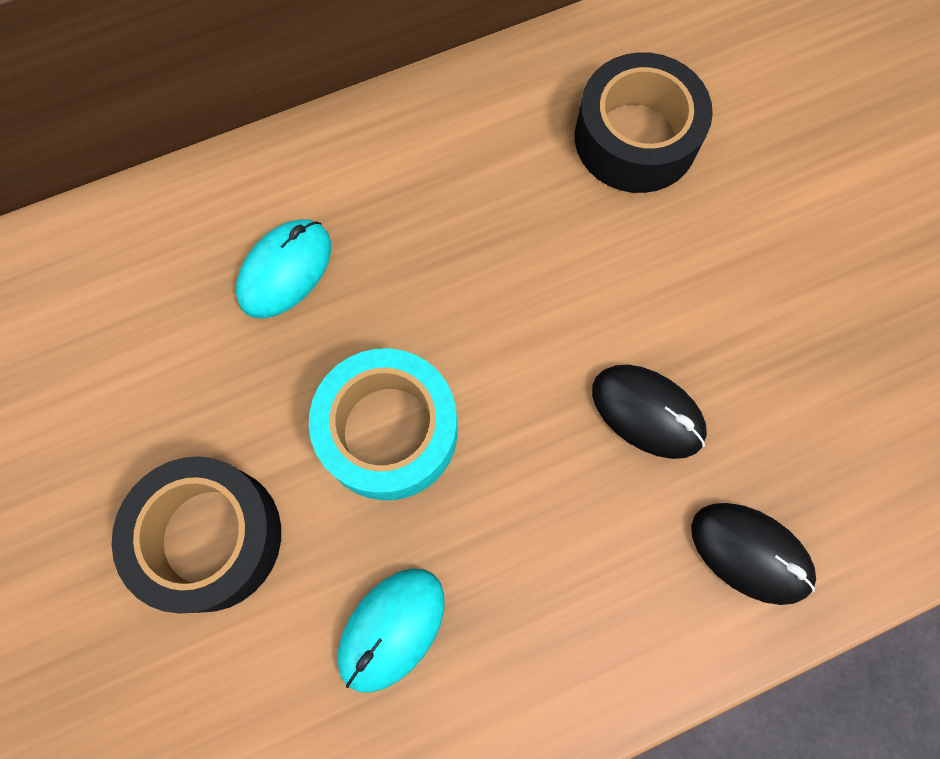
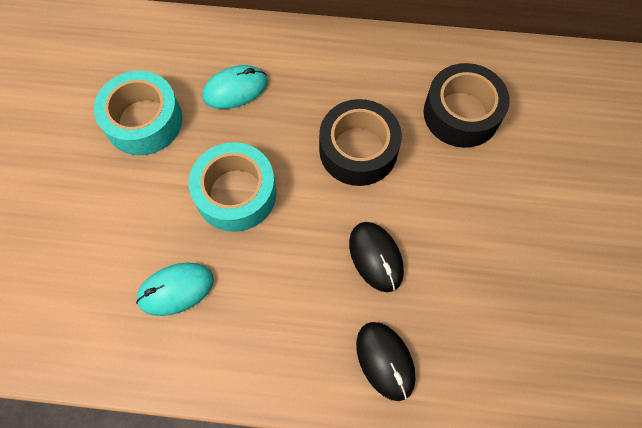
camera: 30 degrees right, 5 degrees down
(171, 396) = (144, 121): none -> turquoise tape
(209, 537) = (119, 196): black tape -> black tape (358, 150)

